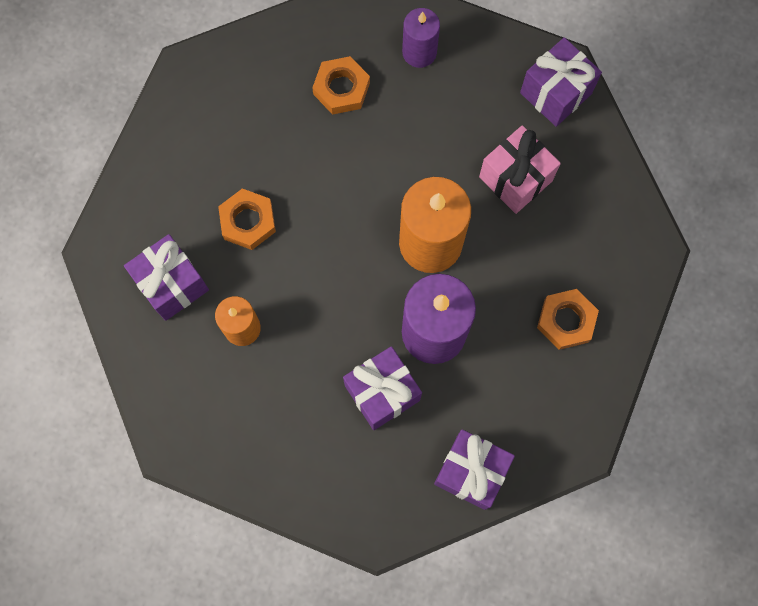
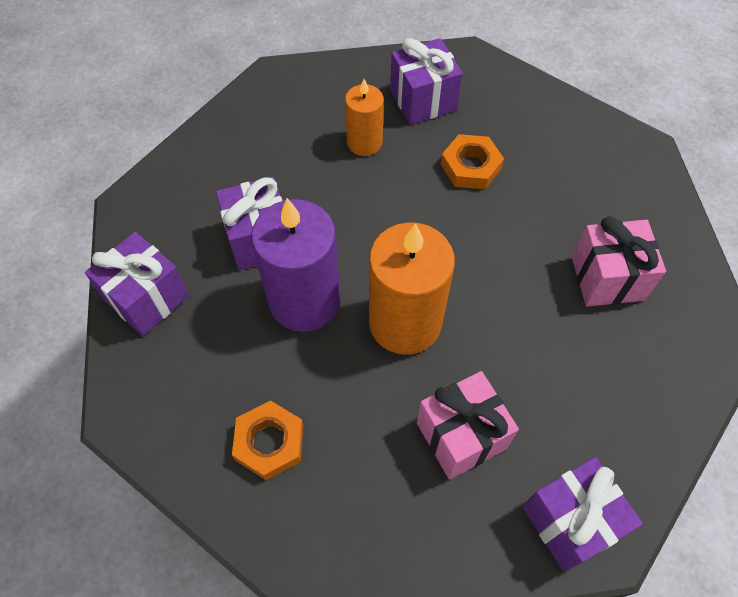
camera: 105 degrees right, 15 degrees down
(341, 88) = (607, 278): orange nut -> pink gift
(419, 52) = (646, 370): purple candle -> none

